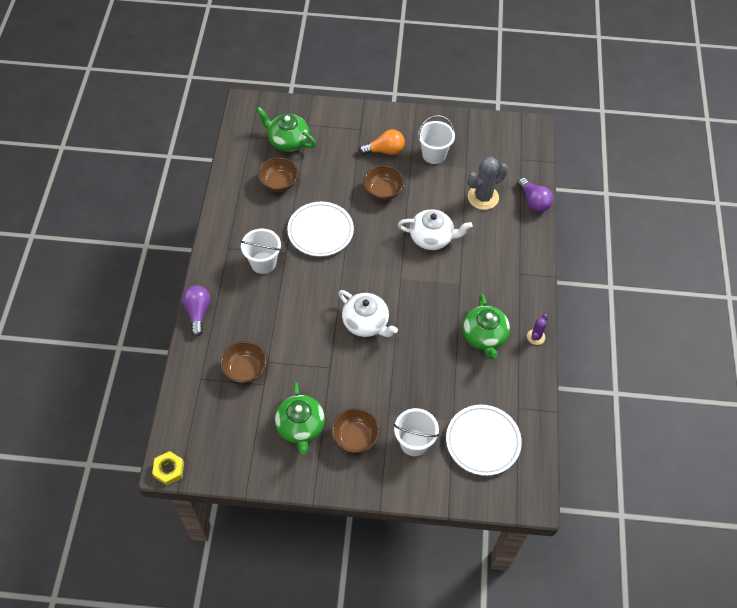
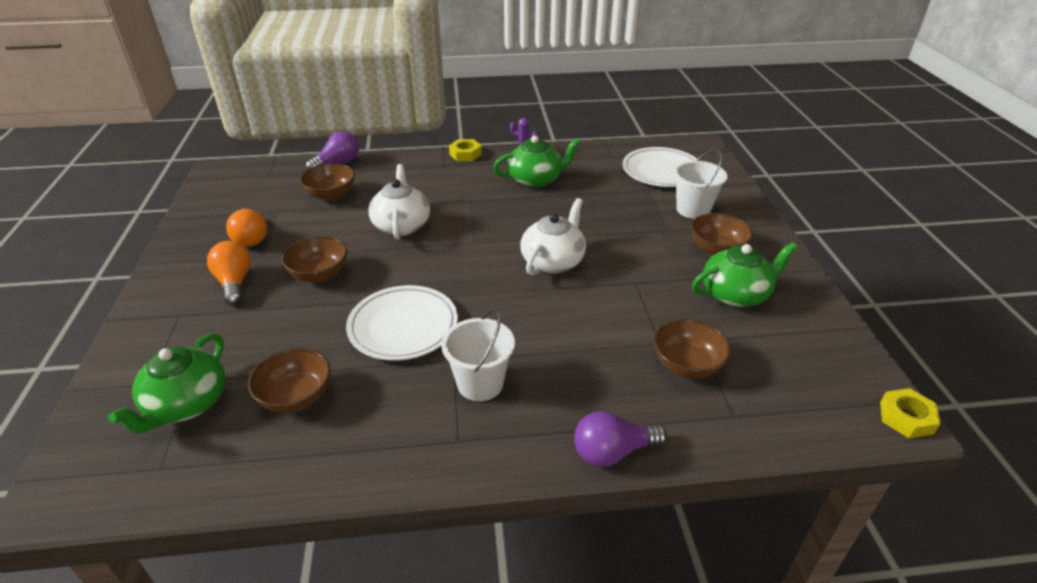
camera: 100 degrees left, 20 degrees down
(434, 154) = (250, 238): white bucket -> orange light bulb
(483, 197) = (331, 195): grey cactus -> brown bowl
(538, 291) = (465, 154): none -> yellow nut

